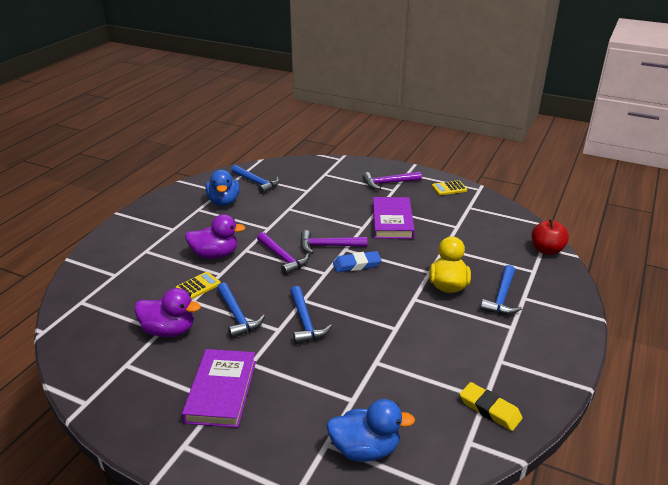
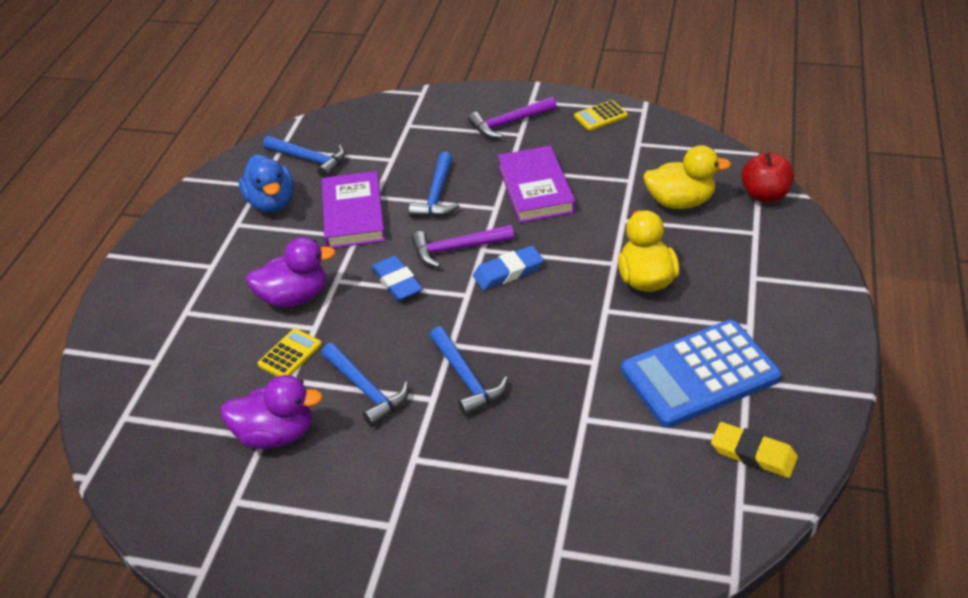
camera: 10 degrees left, 10 degrees up
(221, 391) = (388, 509): purple book -> purple book (353, 214)
(283, 258) = (397, 282): purple hammer -> blue eraser
(365, 449) = (611, 547): blue duck -> none
(466, 350) = (699, 374): none -> blue calculator
(486, 244) = (680, 202): none -> yellow duck
(501, 297) = (723, 283): blue hammer -> blue hammer (437, 195)

